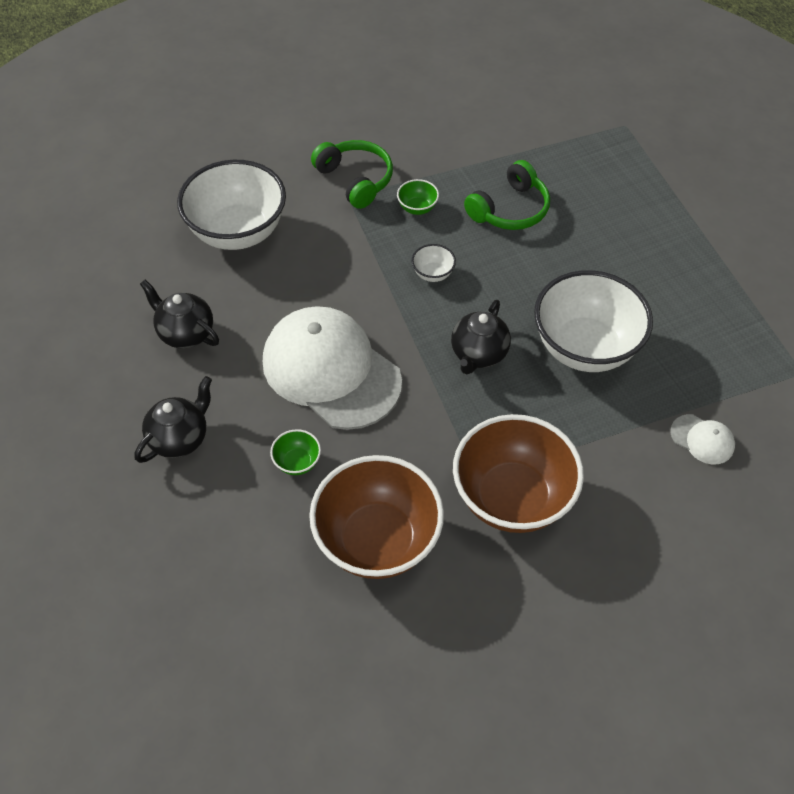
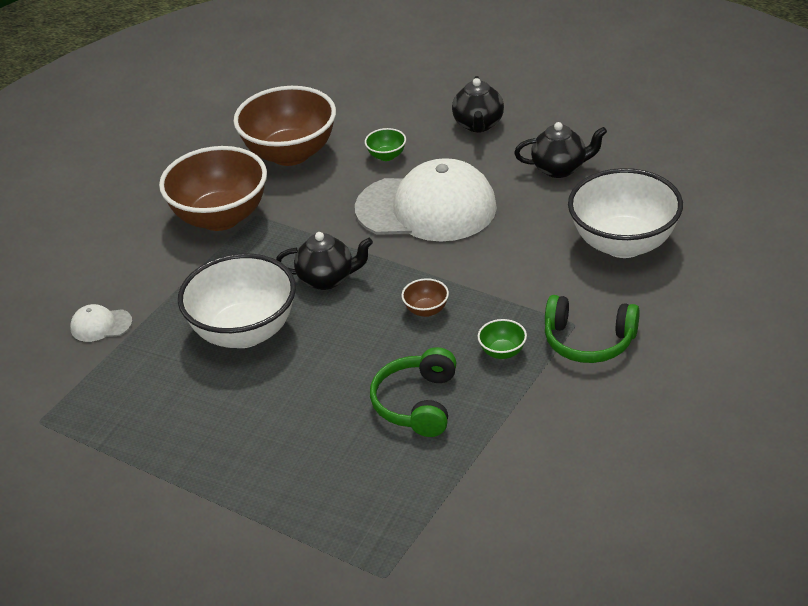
camera: 145 degrees right, 15 degrees down
(433, 274) = (426, 310): white bowl -> brown bowl
(478, 354) = (327, 279): black teapot -> black teapot turned 105 degrees clockwise

